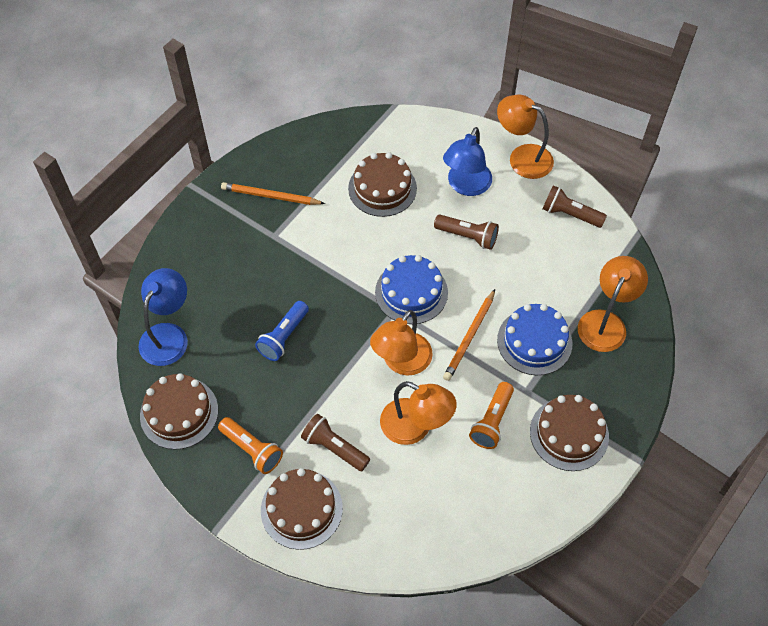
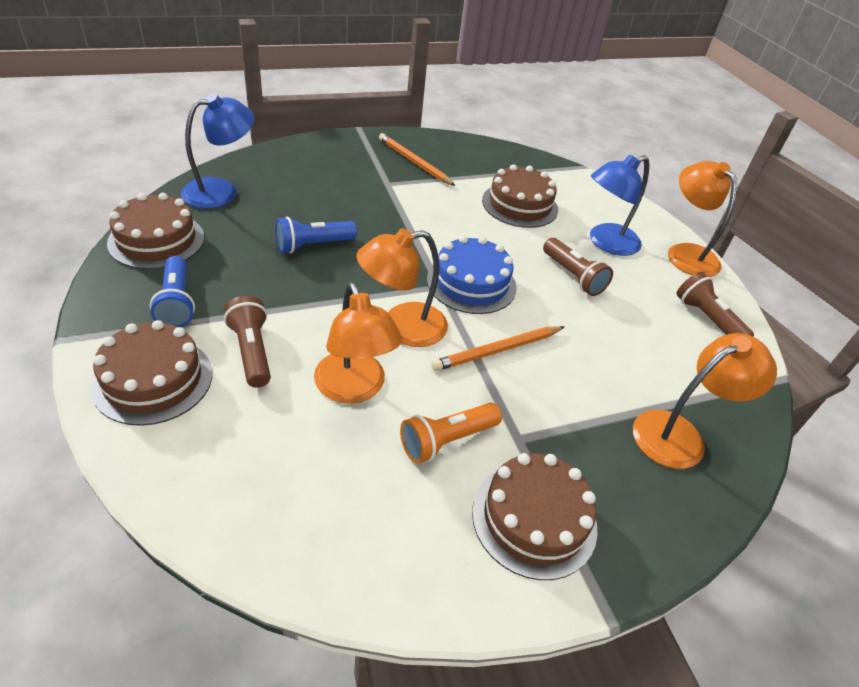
camera: 30 degrees right, 15 degrees down
(252, 449) = (177, 303): orange flashlight -> blue flashlight
(534, 341) = (571, 398): blue cake -> none

